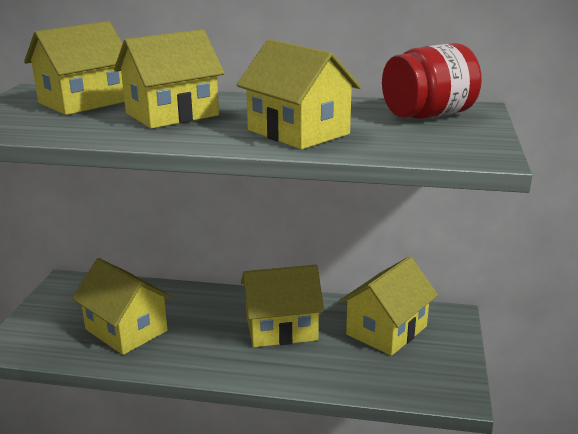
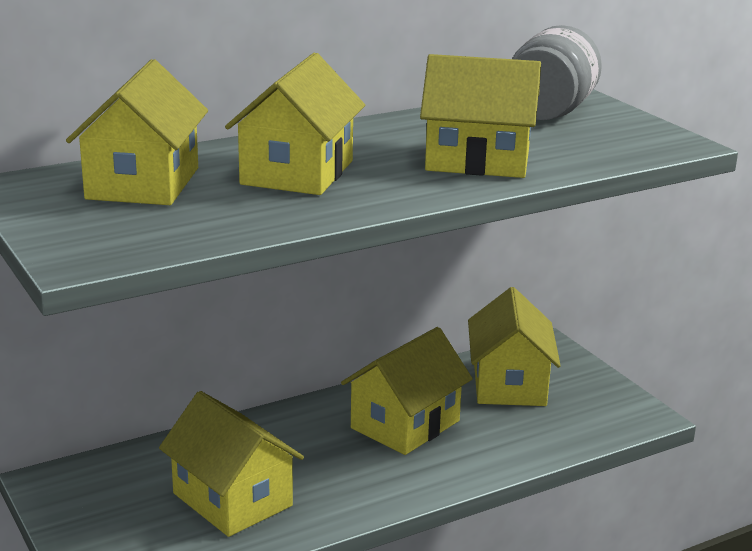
camera: 40 degrees left, 0 degrees up
(126, 330) = (232, 499): yellow house -> yellow house turned 45 degrees clockwise
(428, 115) = (549, 112): red jar -> grey jar

